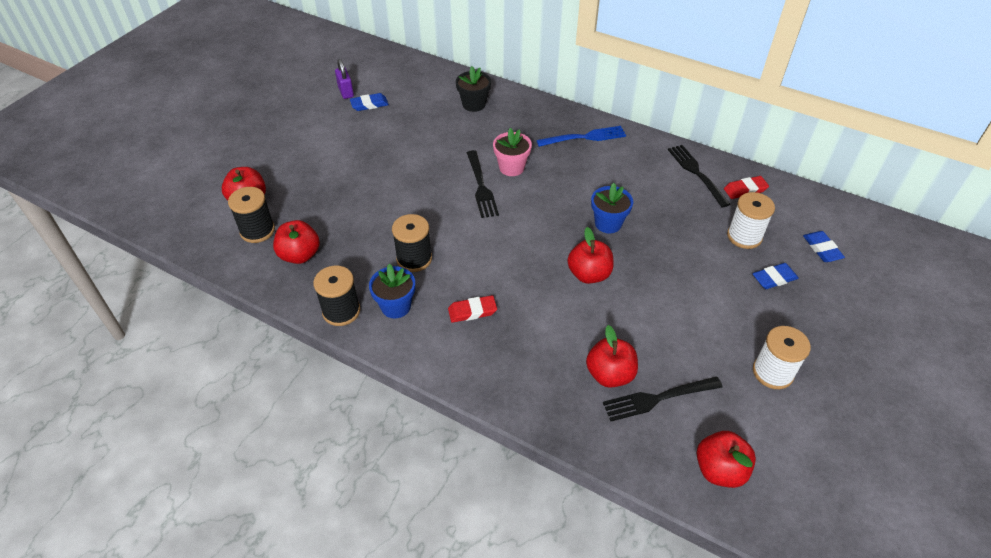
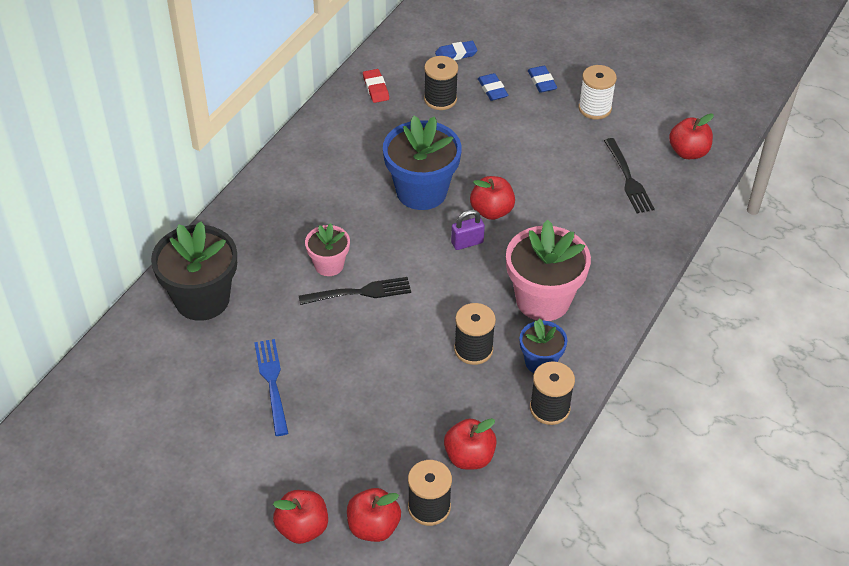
camera: 90 degrees left, 0 degrees up
(346, 92) = (150, 442): purple padlock -> purple padlock (467, 242)
(369, 104) = (185, 412): blue eraser -> blue eraser (542, 81)
(472, 311) = (543, 300): red eraser -> pink flower pot
(474, 104) = (202, 299): black flower pot -> black flower pot, size x1.82
(584, 137) = (280, 199): blue fork -> blue fork (272, 383)
(608, 223) = (421, 191): blue flower pot -> blue flower pot, size x1.82
(610, 374) = (607, 206): red apple -> red apple (302, 528)
(696, 173) = (349, 118): black fork -> none
(744, 236) = (440, 99): white spool -> black spool

